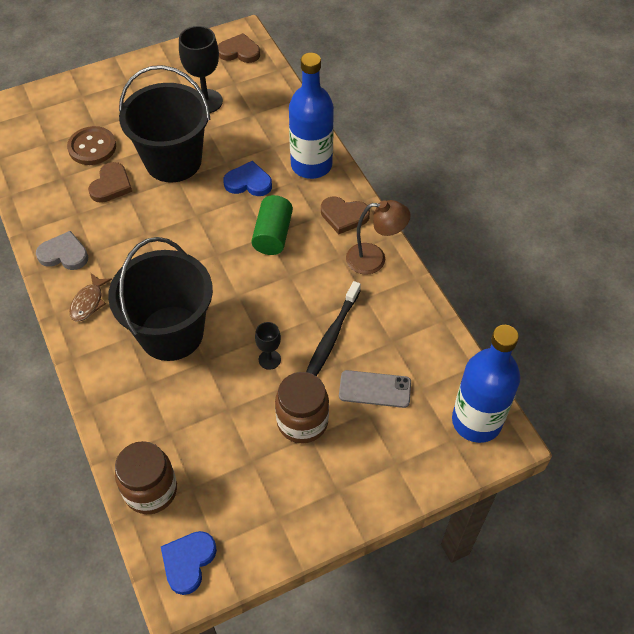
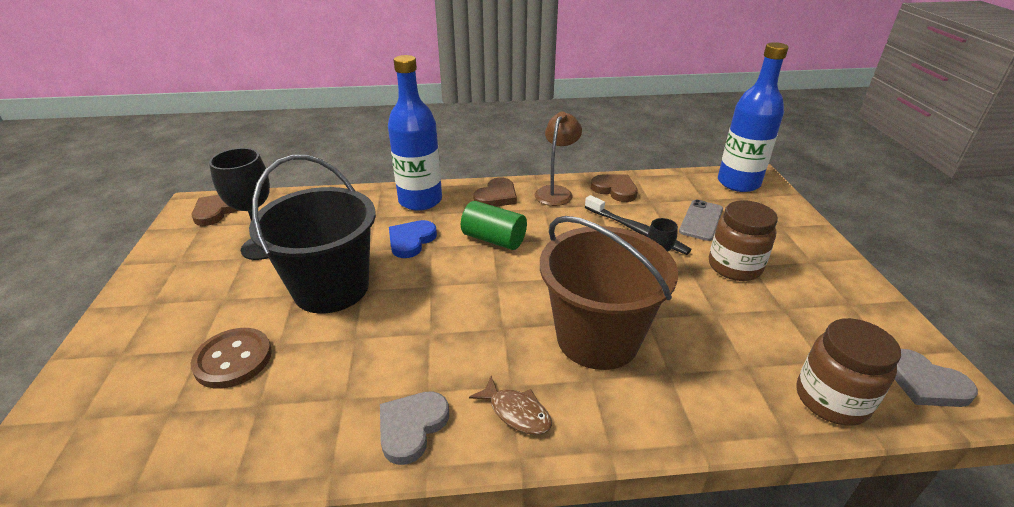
camera: 70 degrees left, 20 degrees down
(111, 185) = (322, 351): brown heart -> brown heart (615, 190)
(171, 333) = (597, 338): black bucket -> brown bucket
(188, 562) = (925, 383): blue heart -> grey heart

